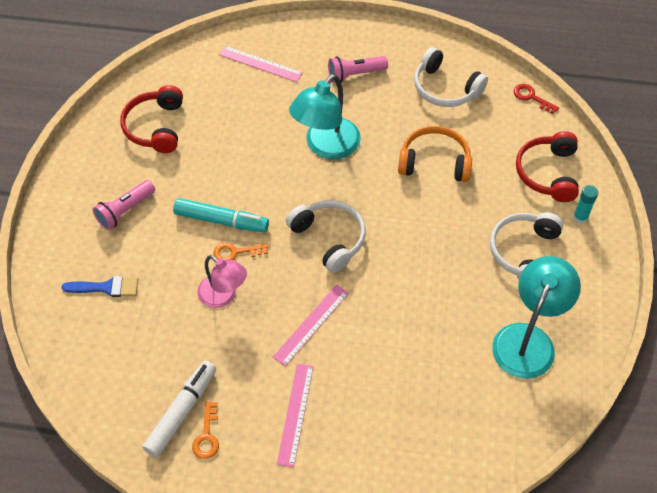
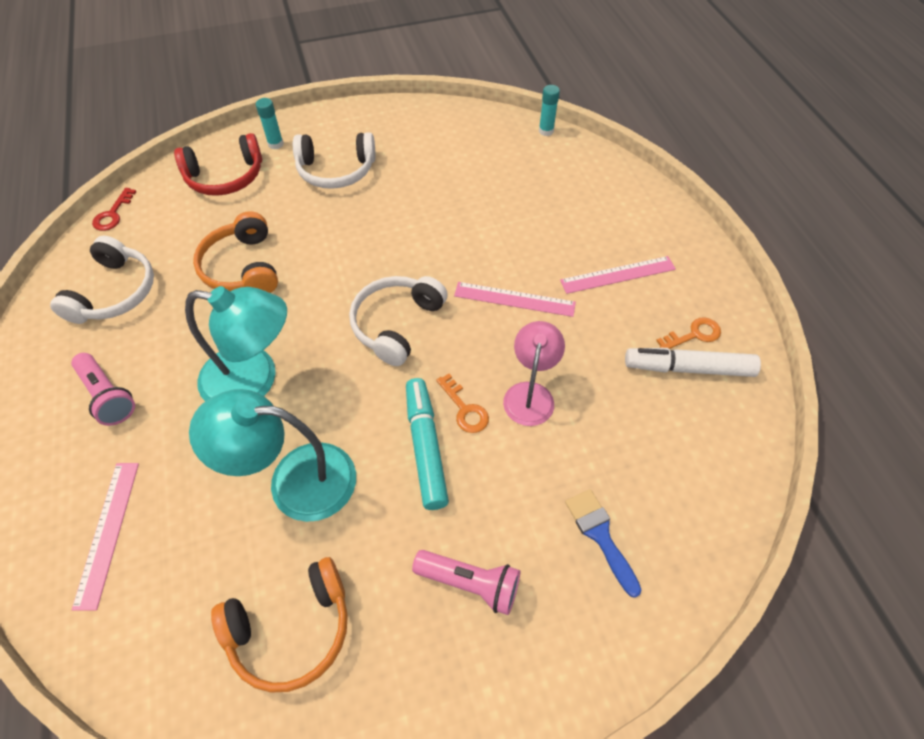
camera: 115 degrees left, 0 degrees up
(155, 127) = (291, 630): red headphones -> orange headphones
(511, 453) = (546, 131): none -> turquoise glue stick
(528, 339) = (432, 146): turquoise lamp -> turquoise lamp (294, 480)

